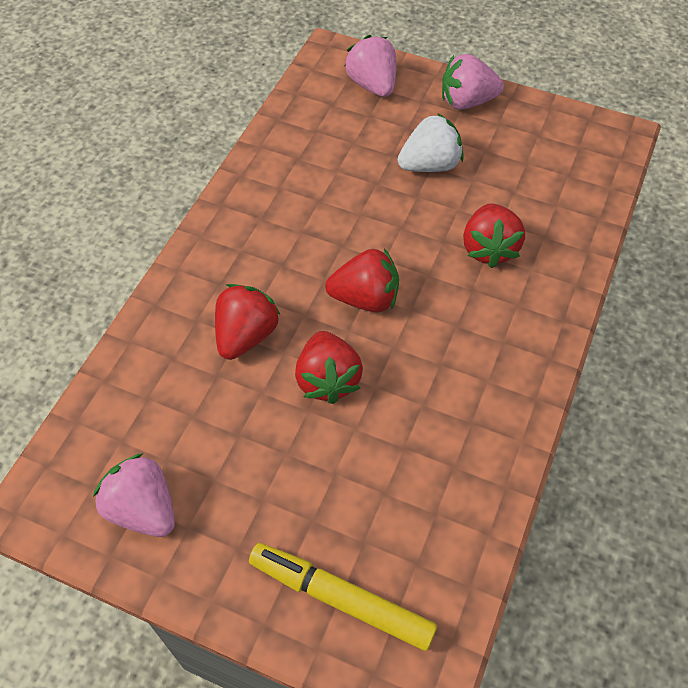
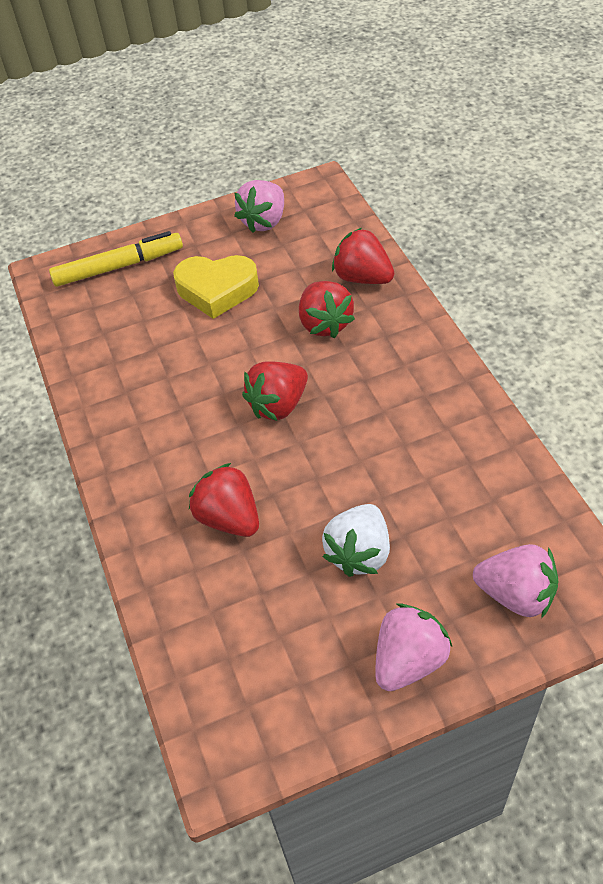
camera: 140 degrees right, 5 degrees down
(143, 509) = (264, 221): pink strawberry -> pink strawberry turned 120 degrees clockwise
(285, 461) = (217, 290): none -> yellow heart
(328, 380) = (242, 342): red strawberry -> red strawberry (363, 278)

